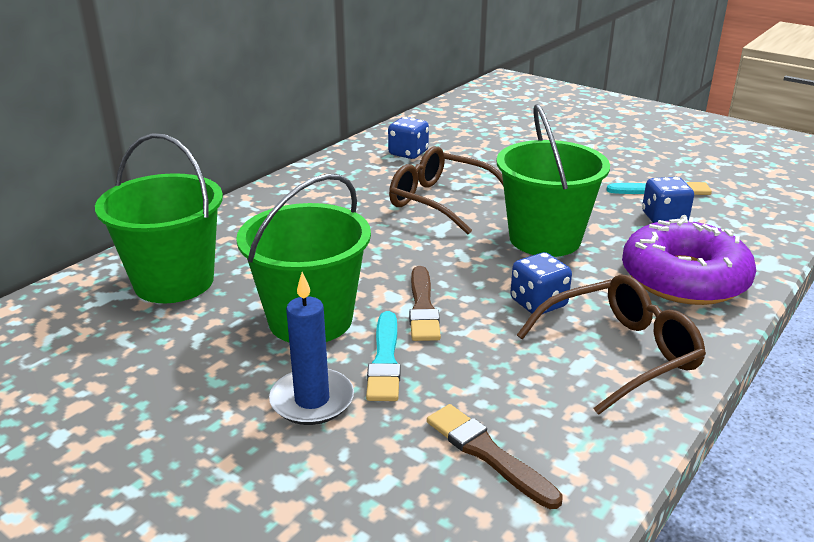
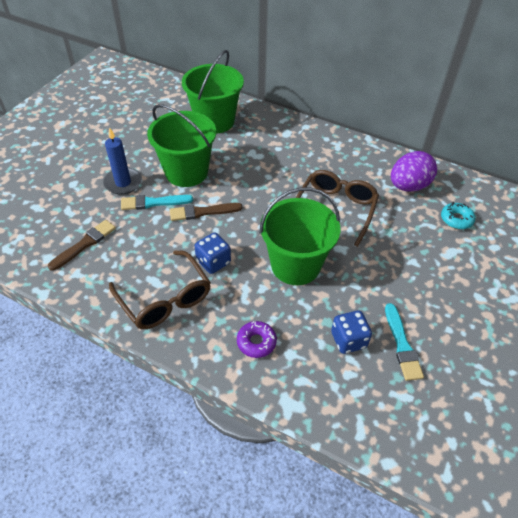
camera: 80 degrees right, 20 degrees up
(408, 153) = (408, 186): blue dice -> purple egg
(472, 138) = (456, 219): none -> turquoise donut
(684, 278) = (256, 342): purple donut -> purple donut, size x0.44

